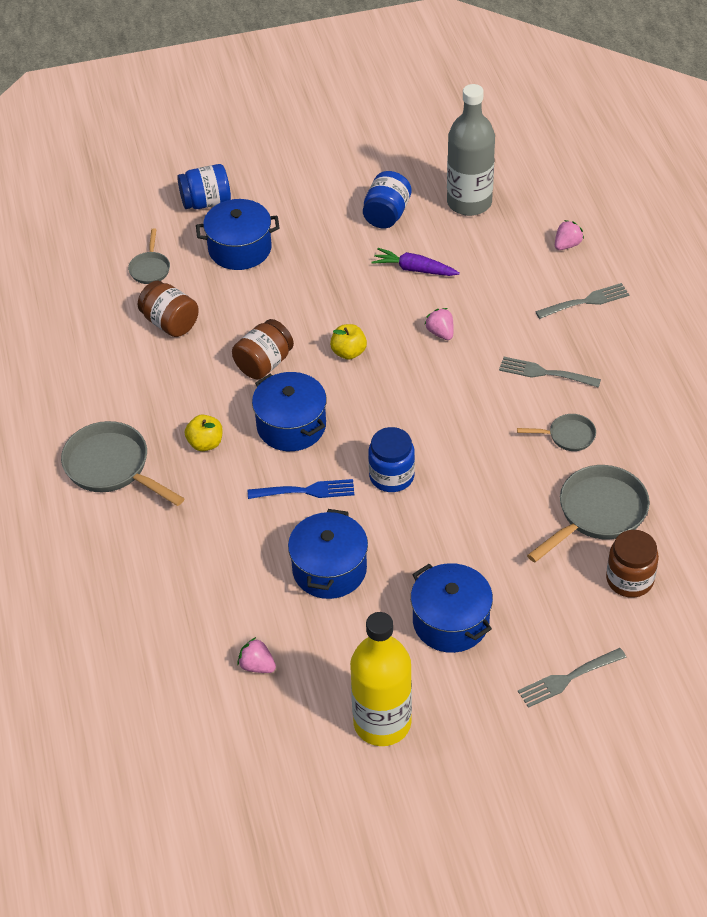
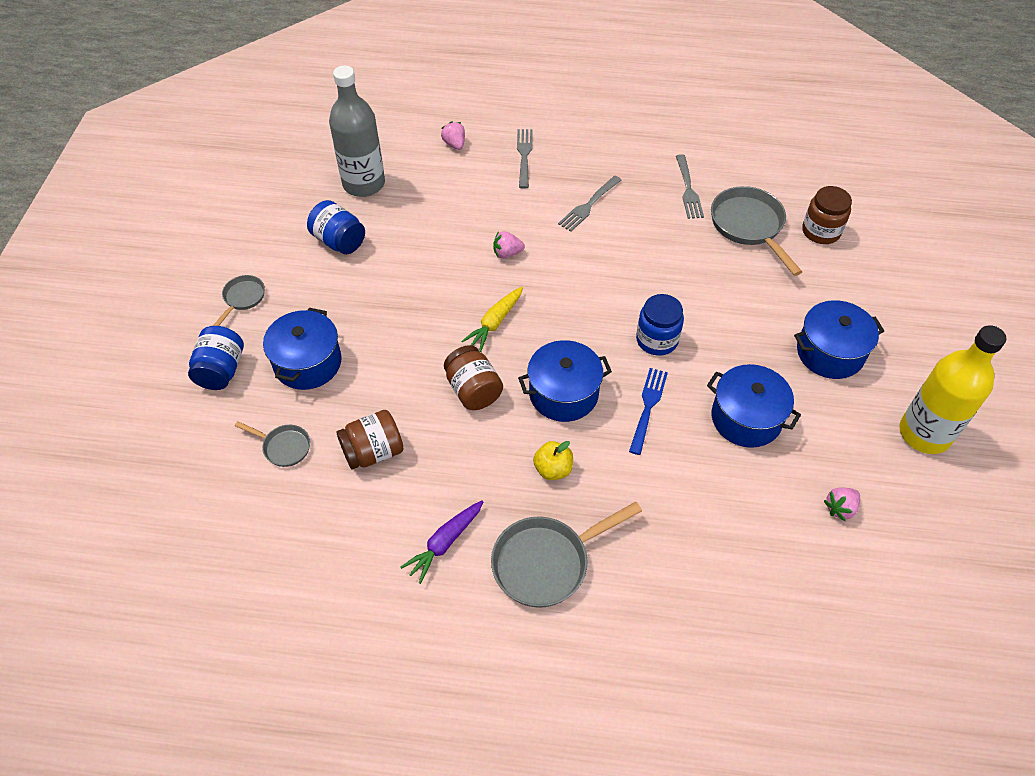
camera: 70 degrees left, 5 degrees up
(349, 352) = (495, 323): yellow apple -> yellow carrot
(414, 269) = (420, 245): purple carrot -> purple carrot (445, 543)
(568, 436) = (662, 215): grey pan -> grey pan (243, 298)
(568, 678) = (906, 299): grey fork -> grey fork (688, 190)

